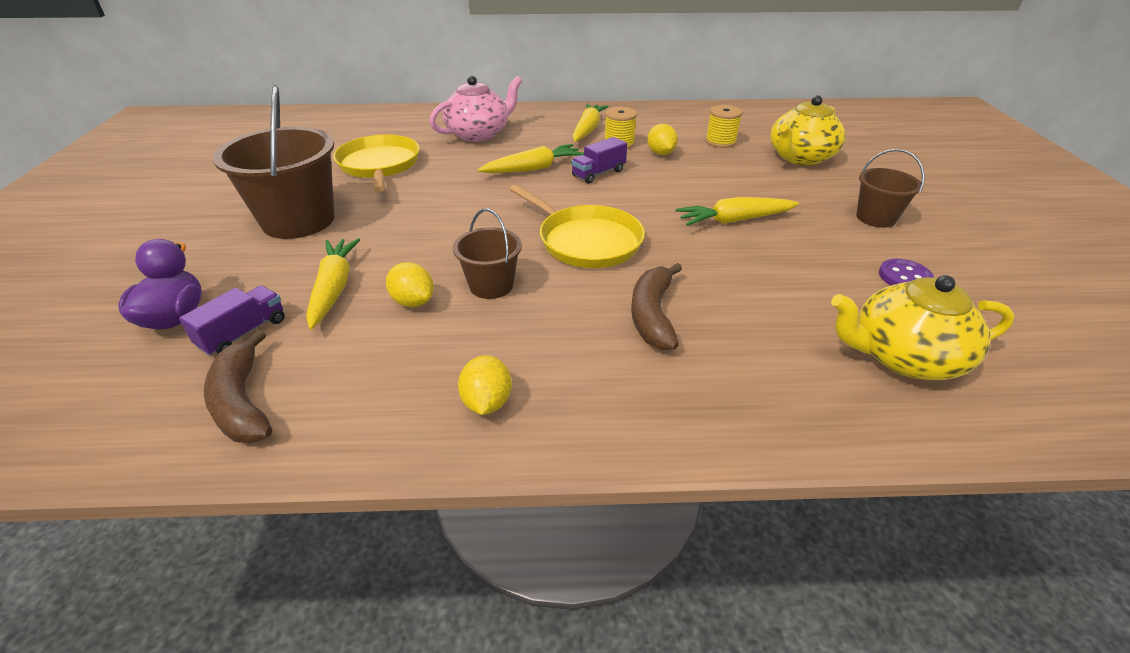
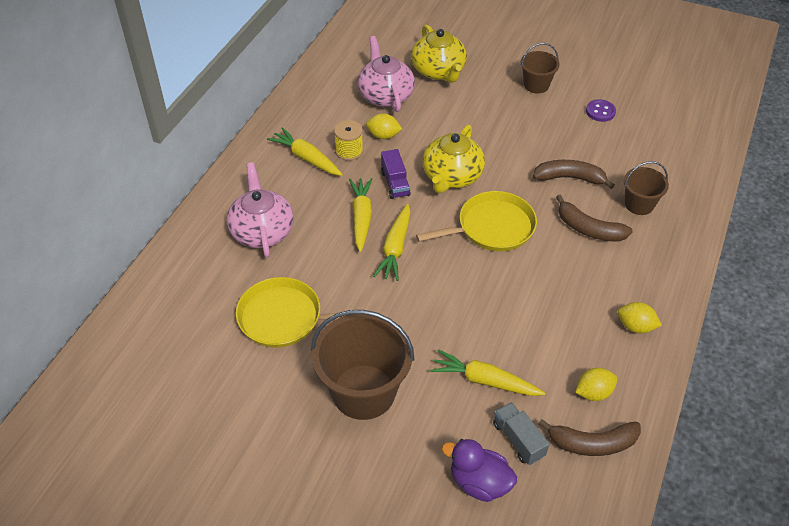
camera: 65 degrees left, 10 degrees up
(243, 333) = (518, 440): purple truck -> grey truck
(413, 302) = (523, 339): yellow lemon -> yellow lemon (593, 393)
(491, 285) = (522, 293): brown bucket -> brown bucket (639, 204)
(720, 142) = (385, 95): yellow spool -> pink teapot
(734, 220) = (505, 146): yellow carrot -> yellow carrot (395, 248)
(735, 278) = (569, 178): none -> brown banana
(903, 357) = (662, 152): yellow teapot -> yellow teapot (451, 176)

